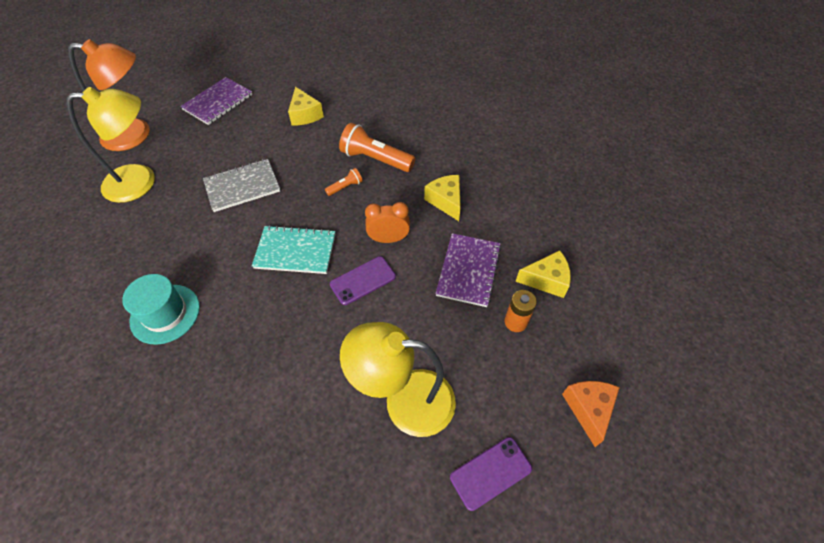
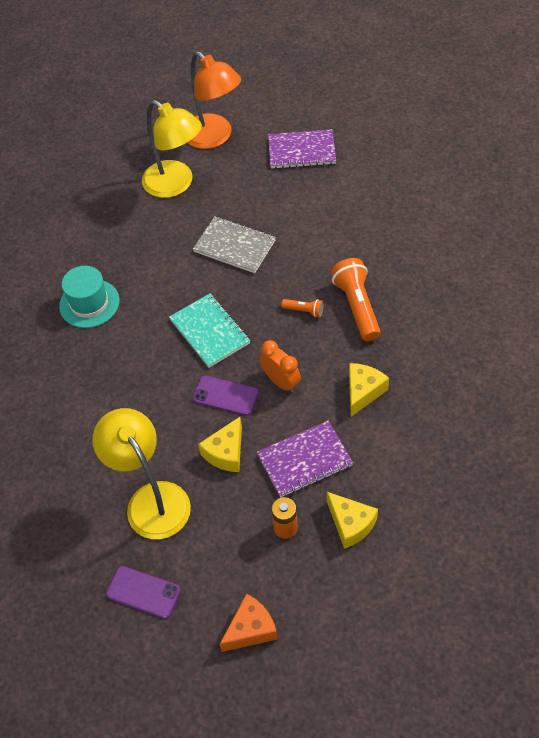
camera: 55 degrees right, 0 degrees up
(305, 115) = (353, 217): yellow cheese -> yellow cheese (226, 453)

